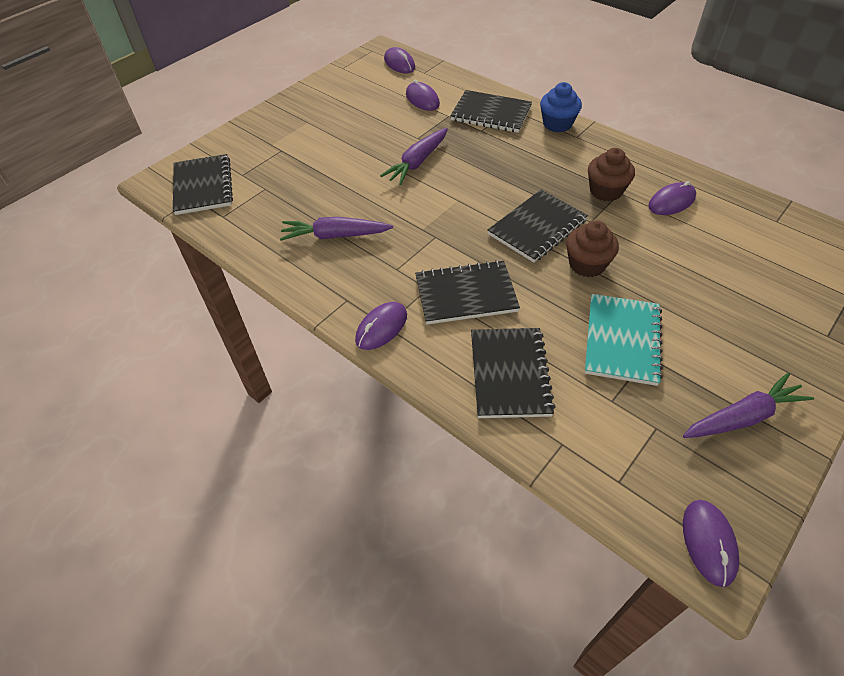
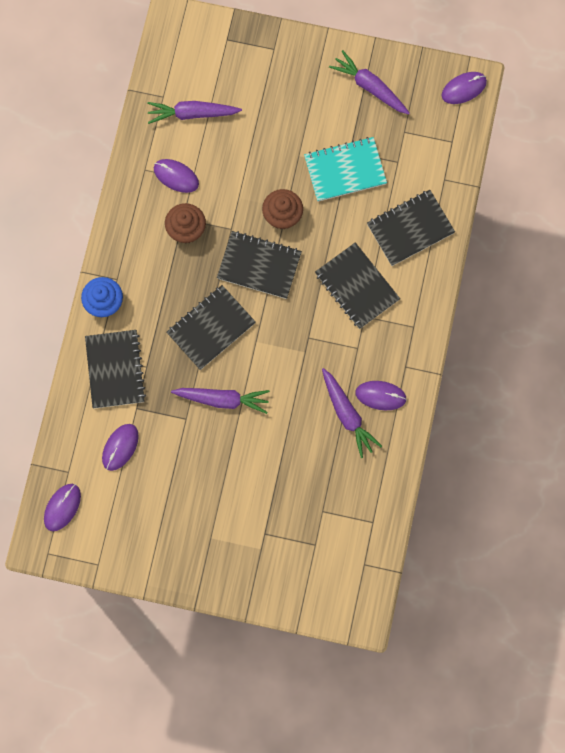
camera: 120 degrees left, 25 degrees up
(203, 186) = (347, 568): black notebook -> black notebook (211, 328)
(381, 327) = (417, 328): purple mouse -> purple mouse (380, 395)
(747, 236) = (192, 114): none -> purple carrot

